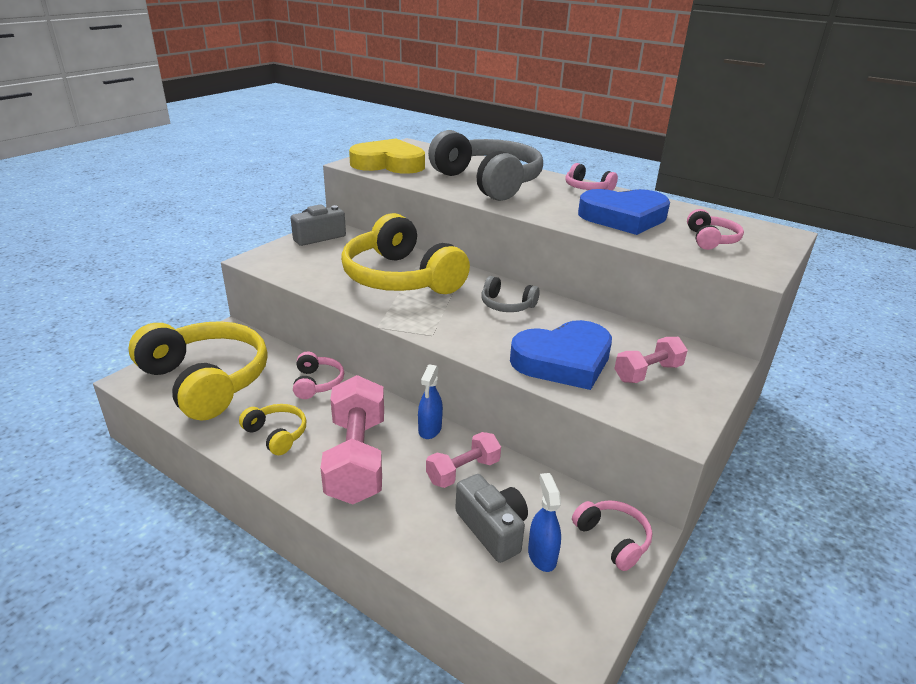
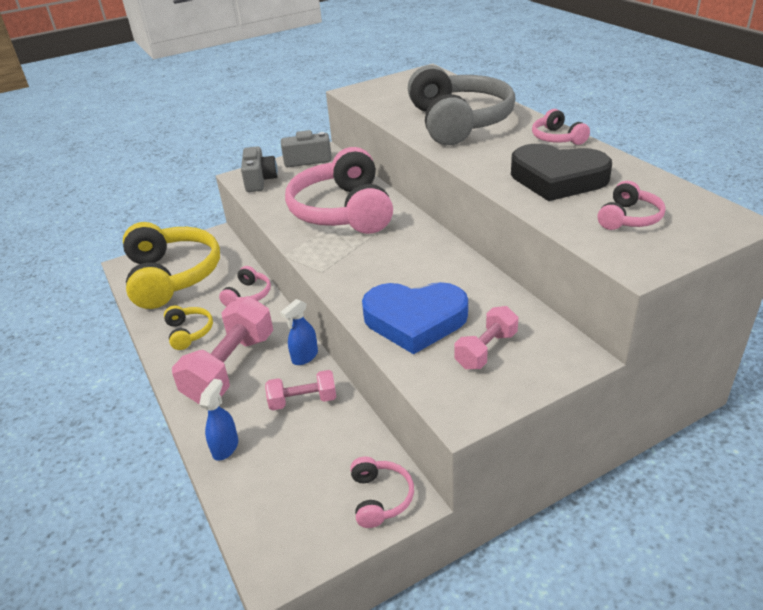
camera: 30 degrees right, 5 degrees up
(388, 164) = (384, 94): yellow heart -> none
(400, 278) = (343, 211): yellow headphones -> pink headphones
(492, 529) = (288, 456): grey camera -> grey camera (259, 180)
(506, 305) = (414, 254): grey headphones -> none
(542, 555) = (309, 491): blue spray bottle -> blue spray bottle (225, 447)
(623, 217) = (557, 179): blue heart -> black heart
(647, 373) = (486, 350): pink dumbbell -> pink dumbbell turned 45 degrees counterclockwise

